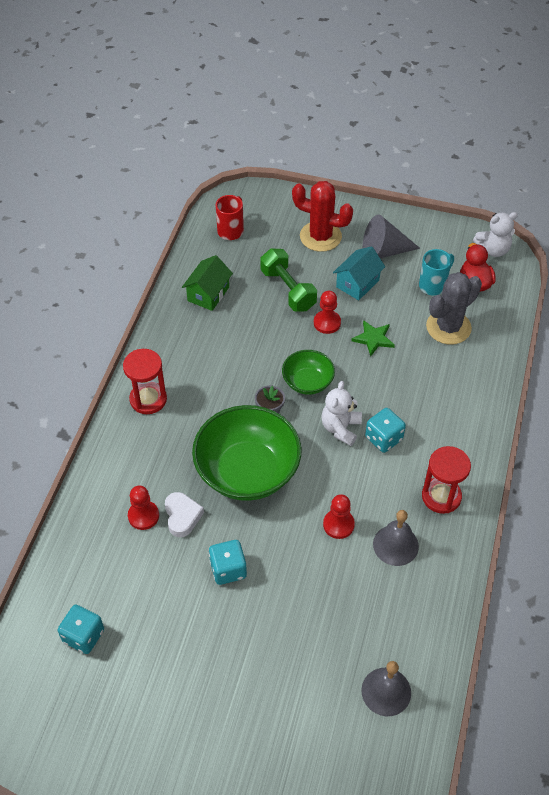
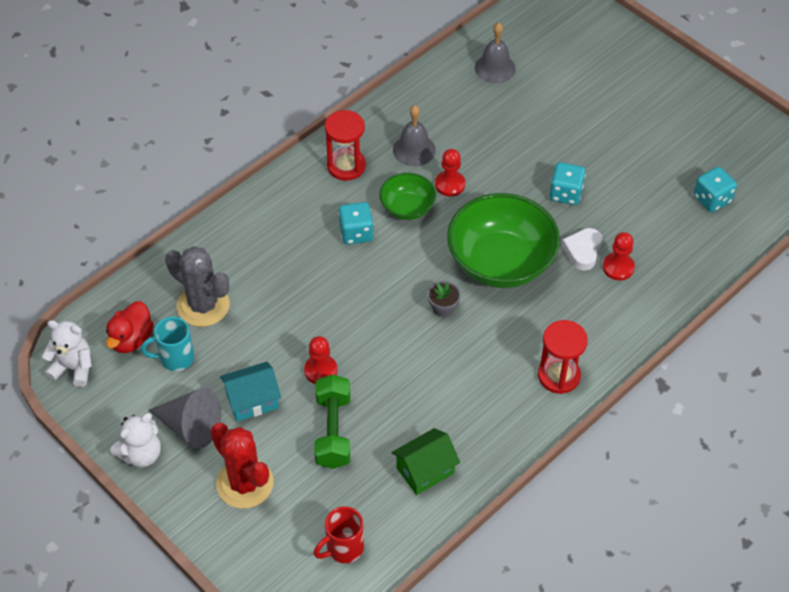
camera: 150 degrees left, 0 degrees up
(307, 382) = (387, 317): green bowl -> green bowl (407, 207)
(340, 428) = (388, 260): white teddy bear -> white teddy bear (141, 454)
(373, 339) = (287, 330): green star -> none
(448, 327) = (203, 305): grey cactus -> grey cactus turned 45 degrees clockwise

